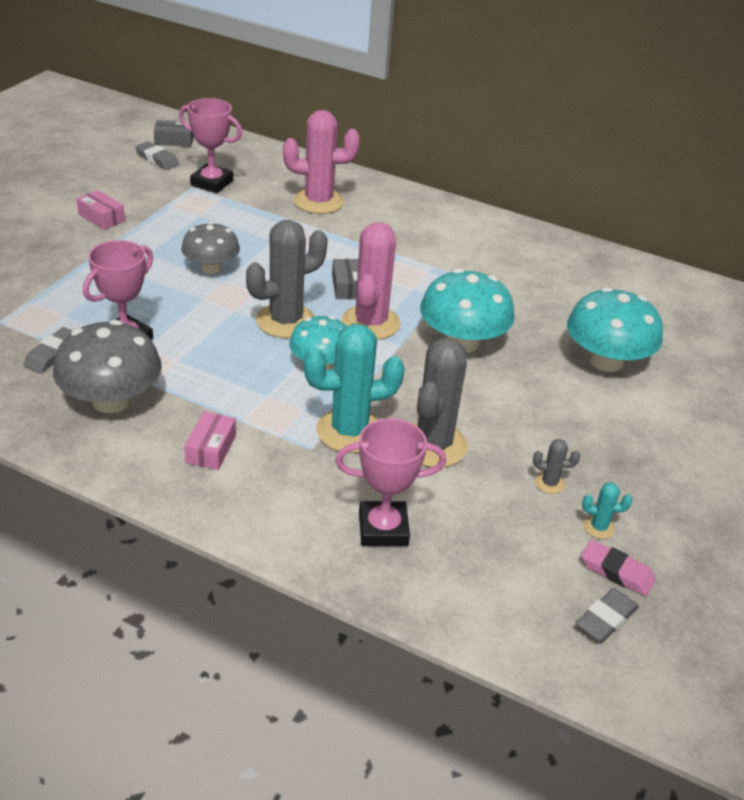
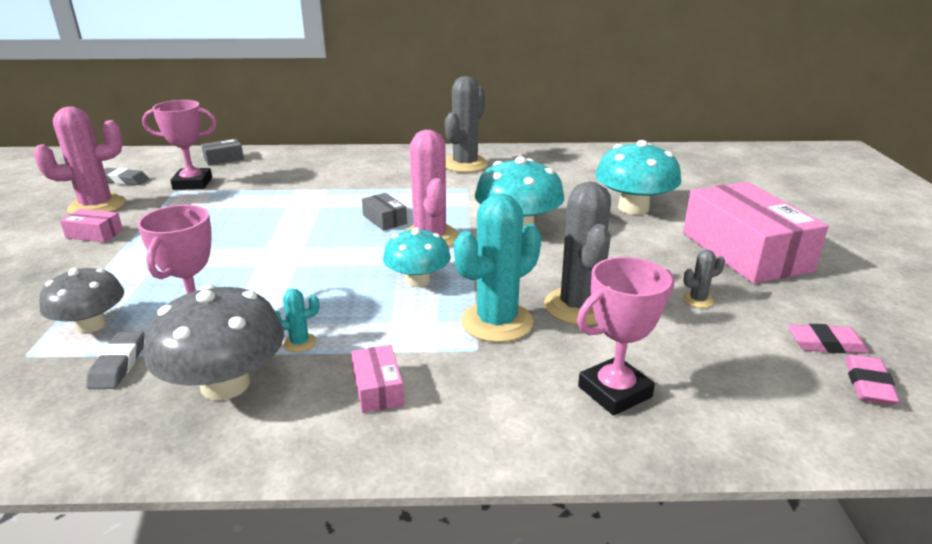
camera: 25 degrees left, 10 degrees down
(174, 140) = (131, 165): grey box -> grey box (224, 159)
(211, 268) = (244, 241): grey mushroom -> grey mushroom (91, 325)
(285, 321) = (353, 259): grey cactus -> grey cactus (465, 164)
(318, 201) = (303, 173): pink cactus -> pink cactus (97, 206)
(599, 527) = (771, 317): turquoise cactus -> turquoise cactus (299, 343)
(606, 619) = (868, 384): grey eraser -> pink eraser
(662, 454) = (745, 251): none -> pink box

